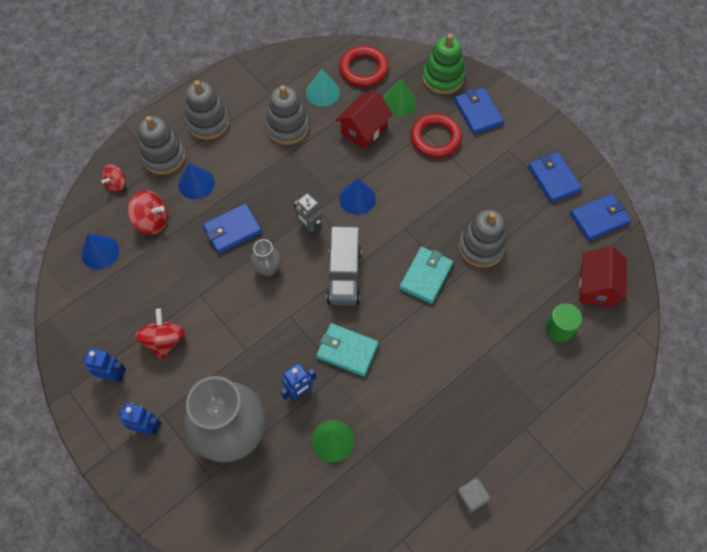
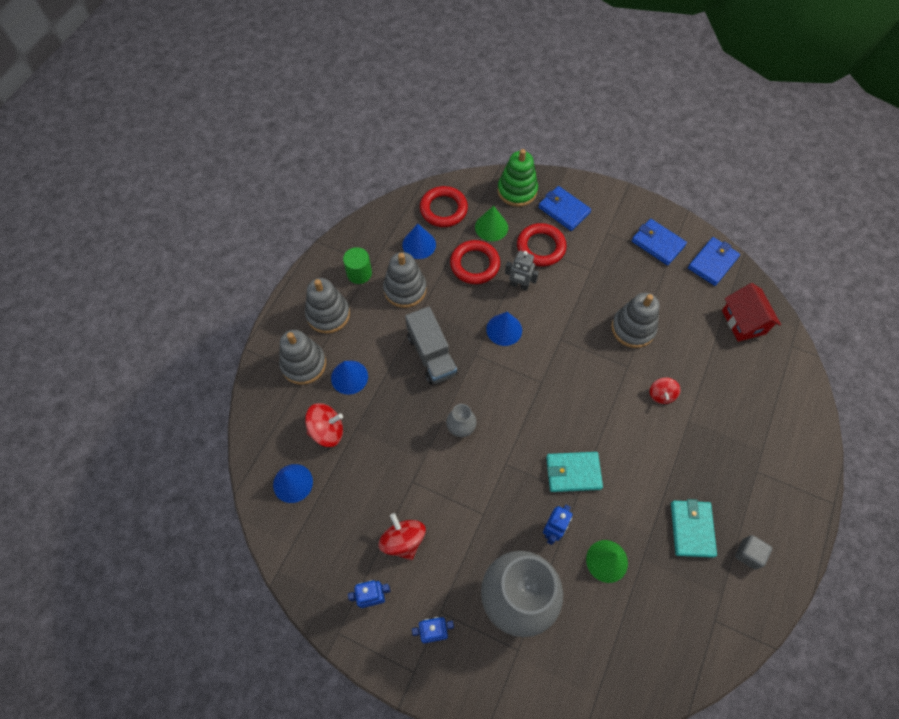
camera: 25 degrees left, 0 degrees up
(116, 184) = (272, 410): red spinning top -> red spinning top (661, 395)
(232, 230) = (408, 406): blue wallet -> none
(310, 229) = (478, 375): grey robot -> grey robot (519, 285)
(323, 92) = (419, 244): turquoise cone -> blue cone
(344, 275) = (532, 405): grey truck -> grey truck (431, 355)
(364, 130) = (475, 264): red house -> red ring
(426, 276) = (602, 374): turquoise wallet -> turquoise wallet (692, 529)
(559, 328) = (734, 372): green cylinder -> green cylinder (359, 273)

